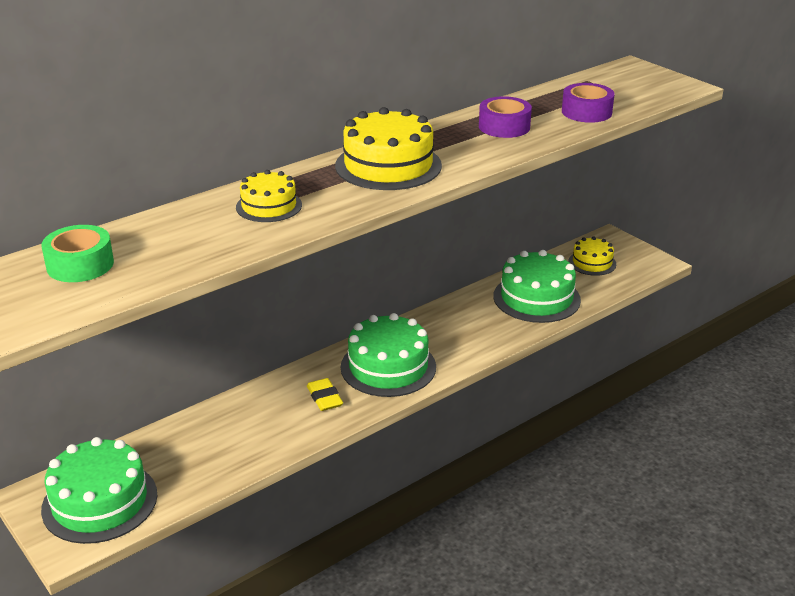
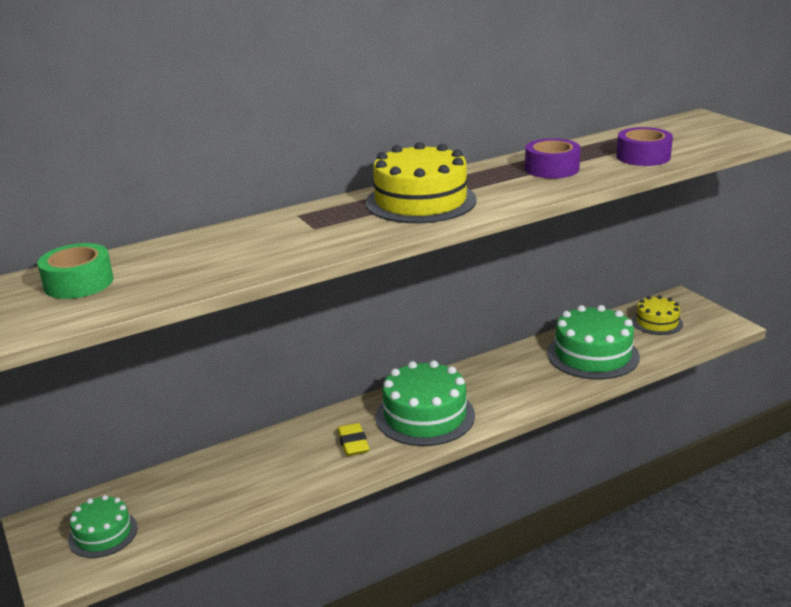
camera: 10 degrees right, 5 degrees down
(100, 501) = (103, 534): green cake -> green cake, size x0.58
(269, 206) = (286, 235): yellow cake -> none

